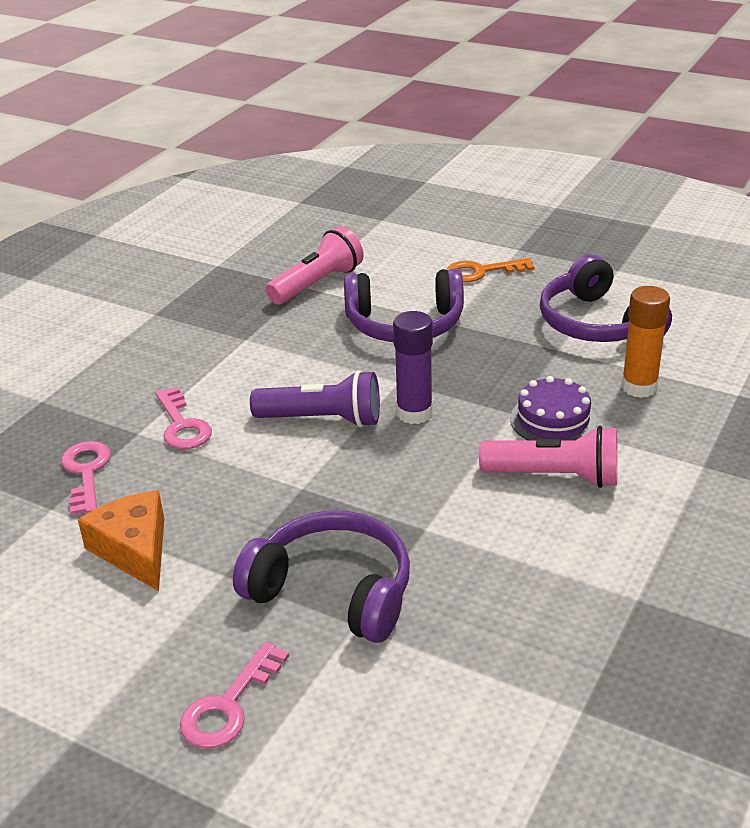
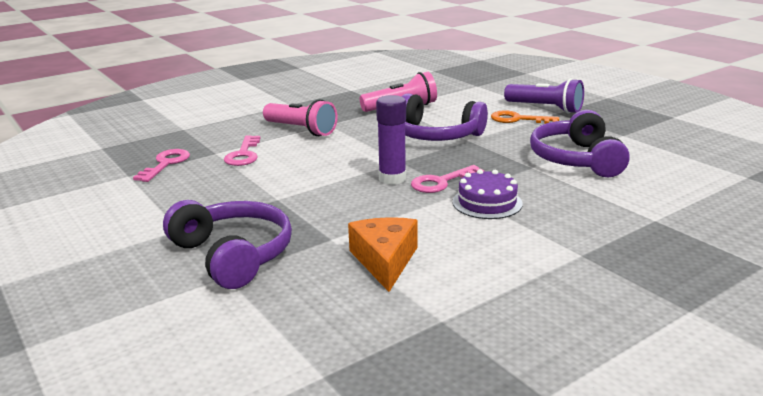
camera: 25 degrees right, 10 degrees down
(134, 550) = (146, 204): orange cheese -> orange cheese (385, 261)
(228, 705) = (100, 295): pink key -> pink key (441, 182)
(323, 420) = (329, 169): purple flashlight -> purple flashlight (545, 108)
(555, 476) = (455, 233): pink flashlight -> pink flashlight (301, 130)
(639, 387) = (574, 199): orange glue stick -> none

